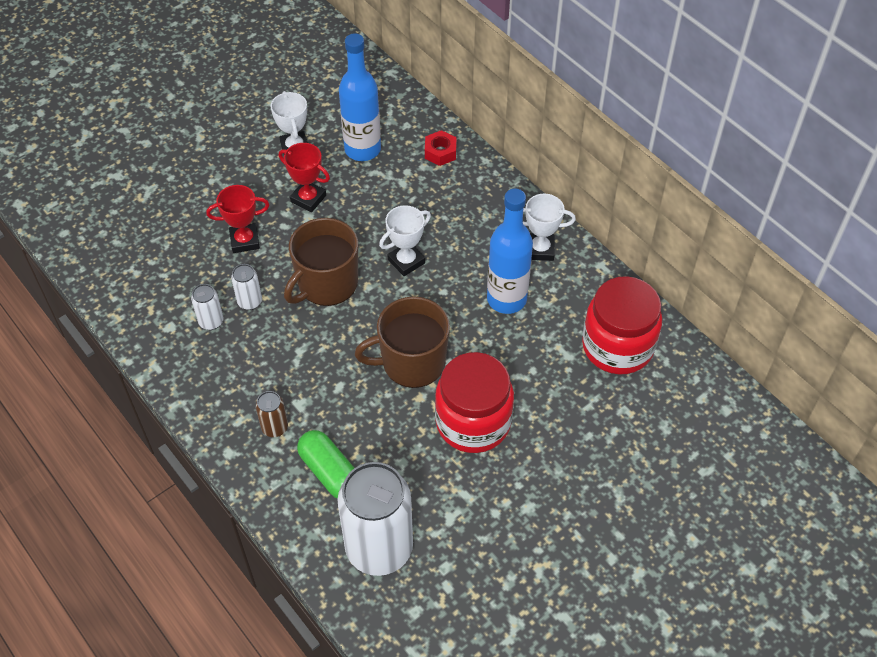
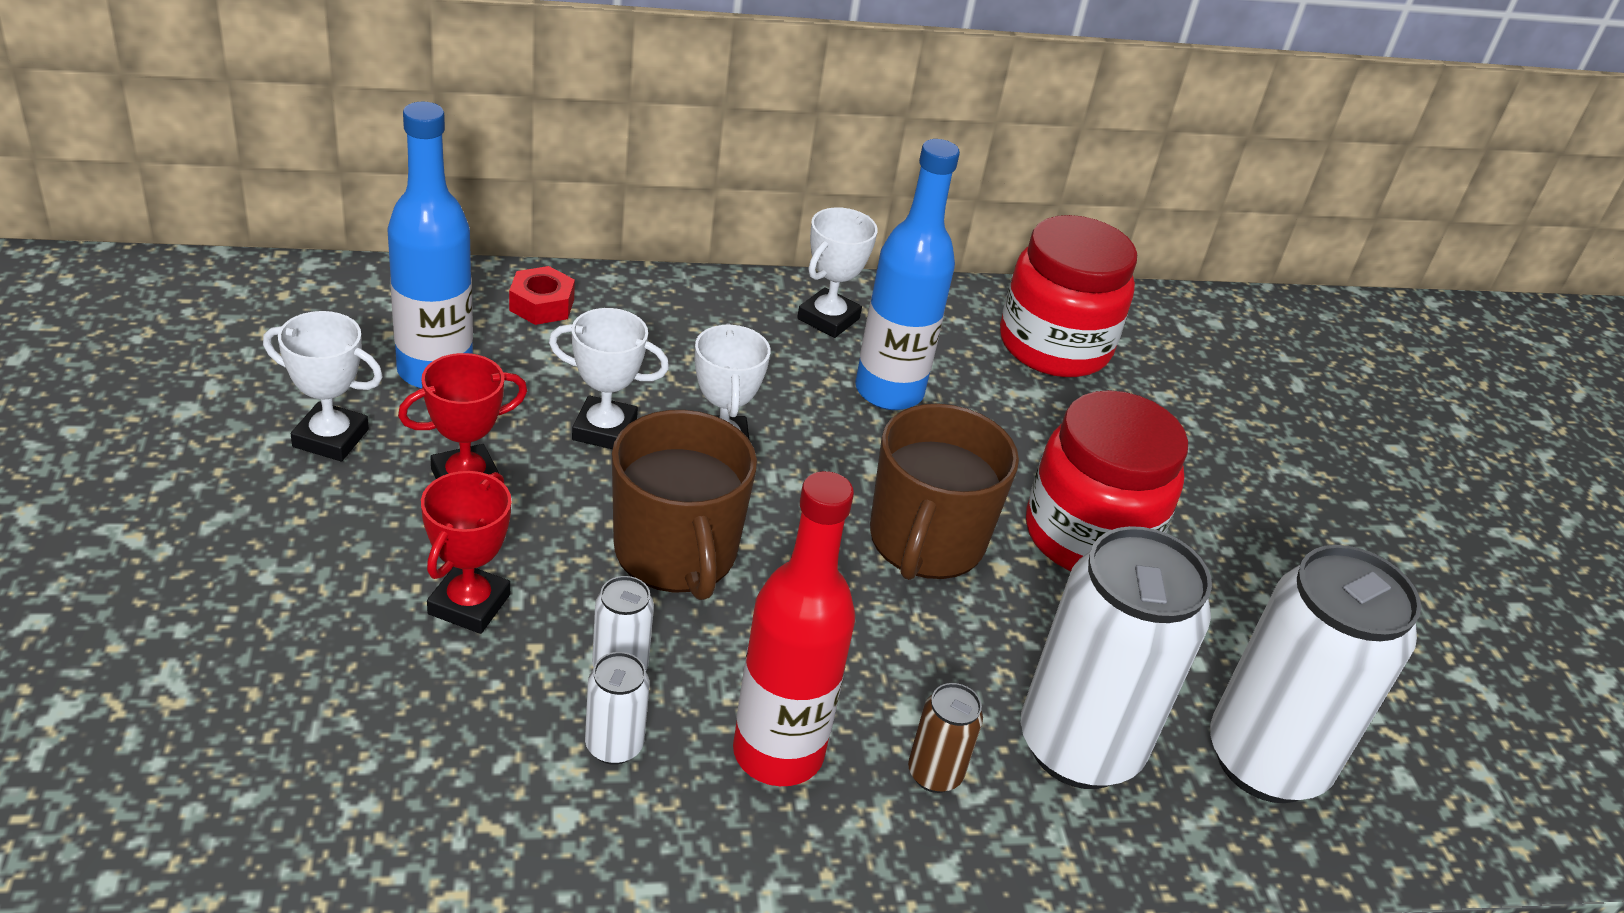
camera: 65 degrees left, 15 degrees down
(246, 372) = (778, 753): none -> red bottle
(330, 472) = (1079, 746): green capsule -> white can
(378, 220) = (604, 430): none -> white trophy

